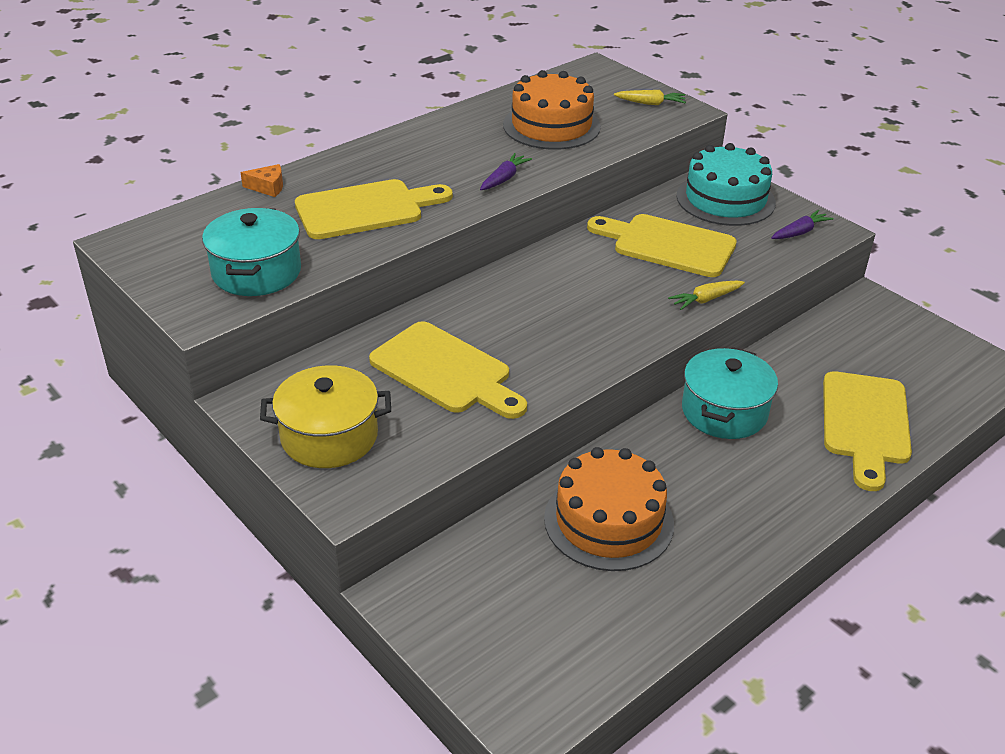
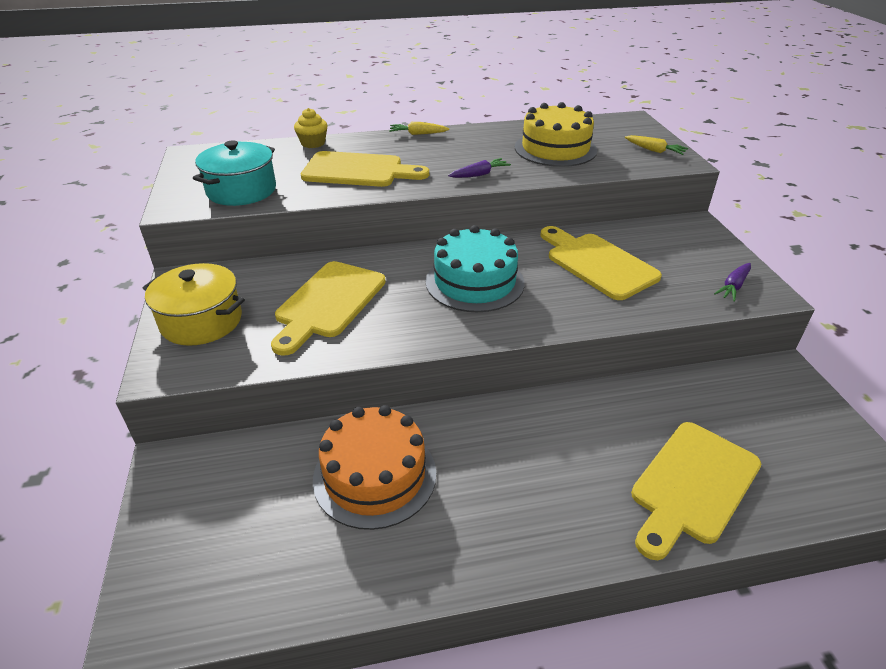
camera: 30 degrees right, 0 degrees up
(268, 187) = (313, 143): orange cheese -> yellow cupcake
(445, 371) = (328, 303): yellow cutting board -> yellow cutting board turned 45 degrees clockwise
(551, 126) = (555, 149): orange cake -> yellow cake
(705, 300) = (591, 316): yellow carrot -> yellow carrot (417, 134)
(724, 411) = (559, 421): turquoise pot -> none
(725, 199) = (682, 243): turquoise cake -> turquoise cake (474, 282)
(800, 232) = (733, 286): purple carrot -> purple carrot turned 135 degrees clockwise

